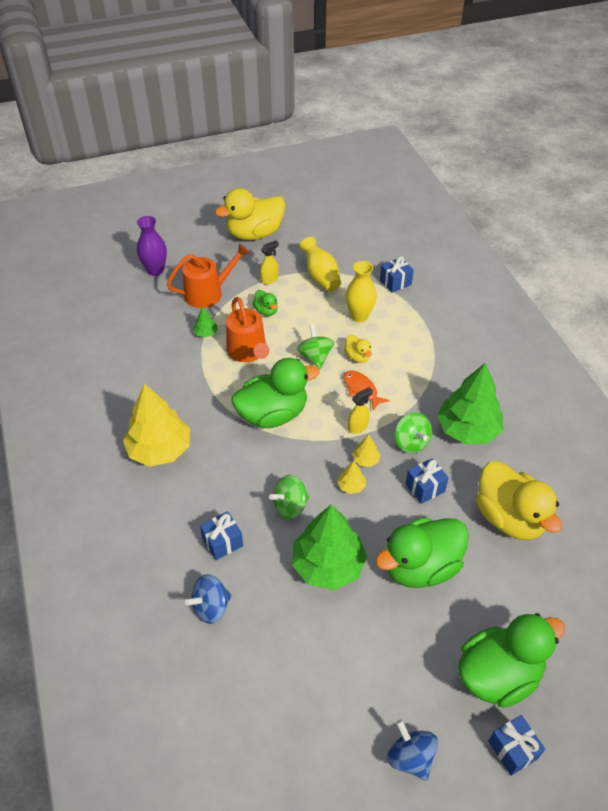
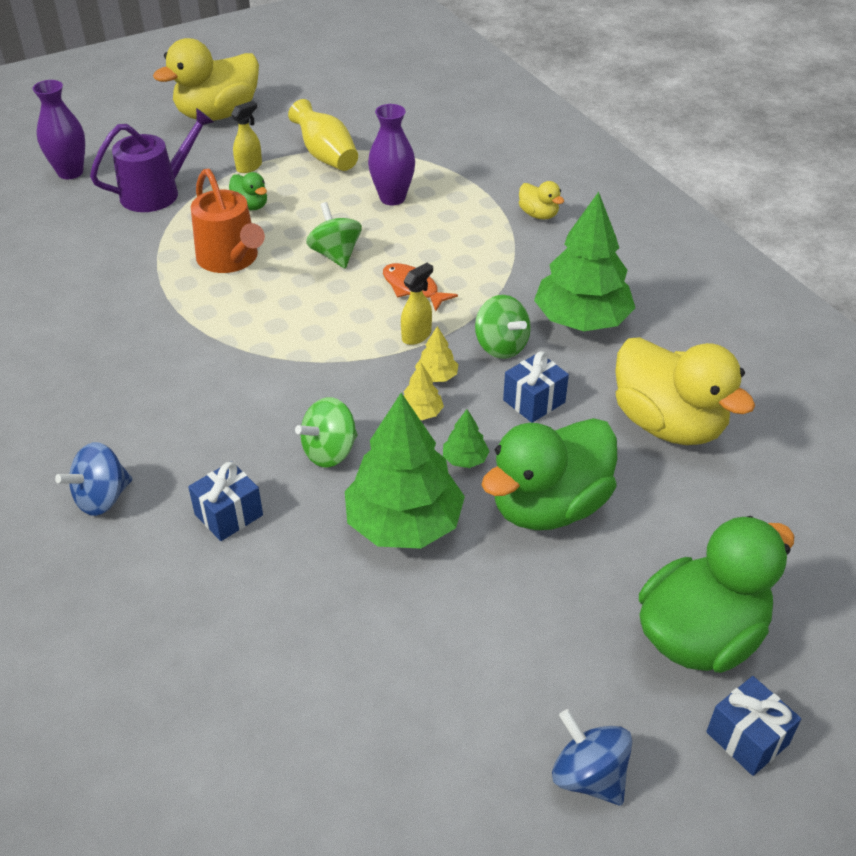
camera: 10 degrees left, 5 degrees down
(159, 449) = (107, 401): yellow tree -> none
(206, 333) = (161, 242): green tree -> green tree (465, 459)
(208, 293) = (156, 193): orange watering can -> purple watering can
(211, 607) = (223, 609): blue spinning top -> blue spinning top (102, 498)
(273, 414) = (282, 334): green duck -> none
(357, 357) = (399, 248): yellow duck -> yellow duck (538, 214)
(359, 316) = (392, 198): yellow vase -> purple vase
(395, 282) = (438, 153): blue gift -> none

